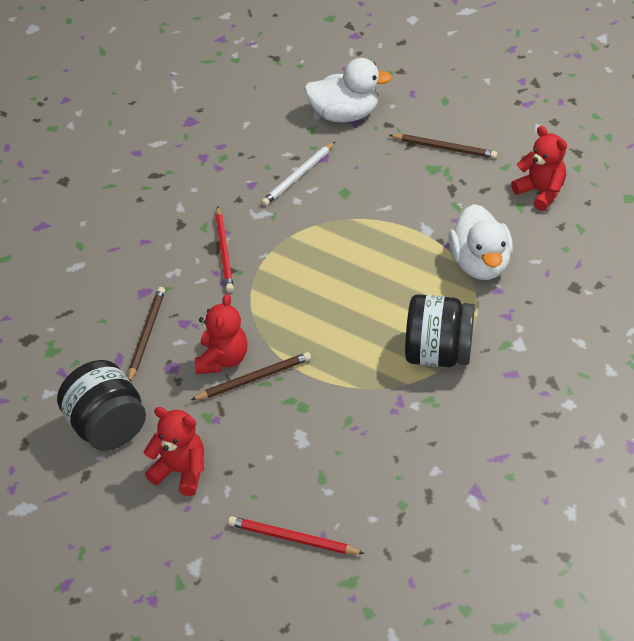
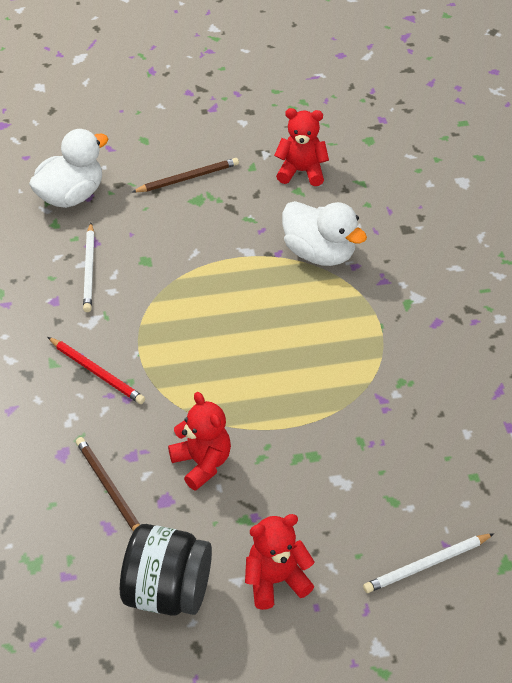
camera: 45 degrees left, 0 degrees up
(254, 378) = (247, 461): brown pencil -> none
(292, 538) = (426, 565): red pencil -> white pencil
(438, 353) = (367, 342): black jar -> none

